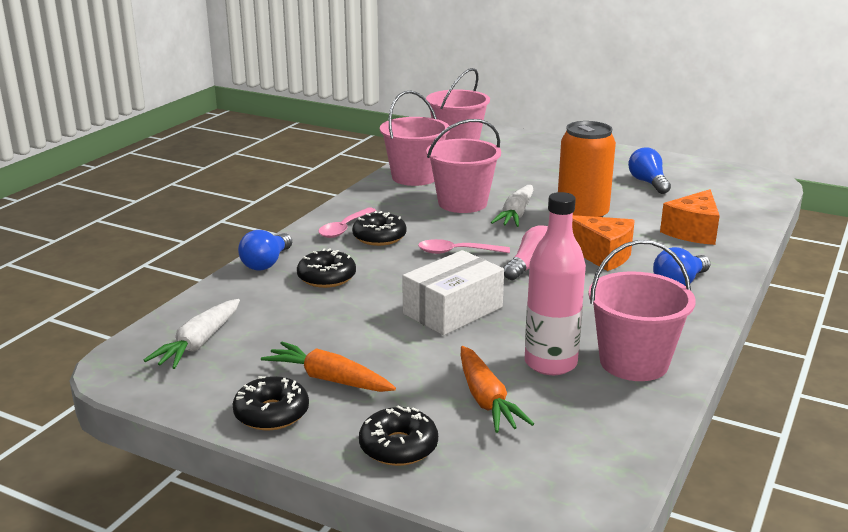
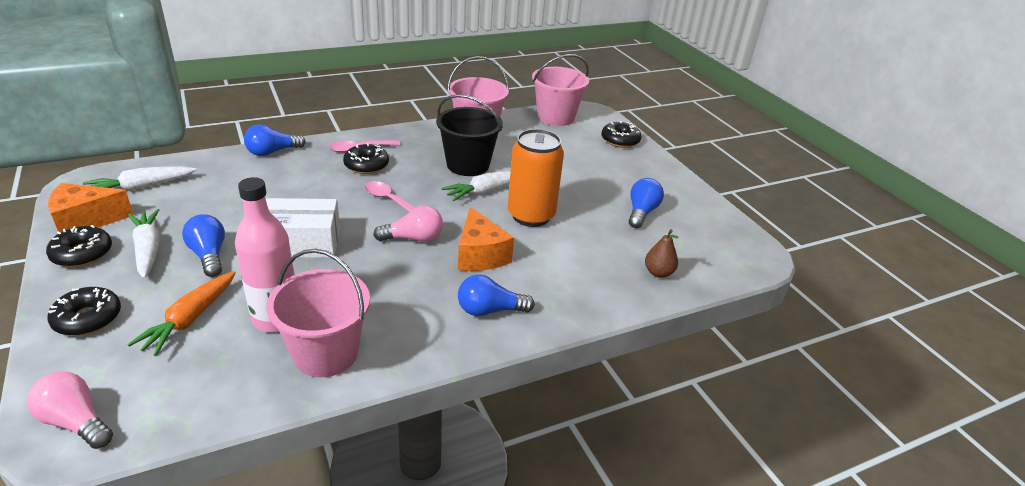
camera: 35 degrees right, 10 degrees up
(326, 277) = (282, 179): black donut -> black donut (620, 140)
(329, 379) = (148, 249): orange carrot -> white carrot
(396, 355) = (209, 255): none -> blue light bulb
(462, 203) = (468, 165): pink bucket -> black bucket
(558, 502) = (76, 422): none -> pink light bulb
(693, 232) = (591, 273): orange cheese -> orange cheese (86, 221)
(730, 213) = (658, 273): none -> brown pear

